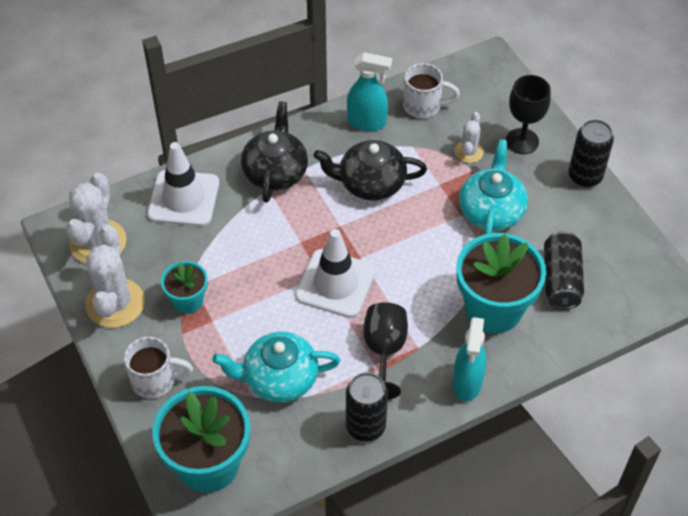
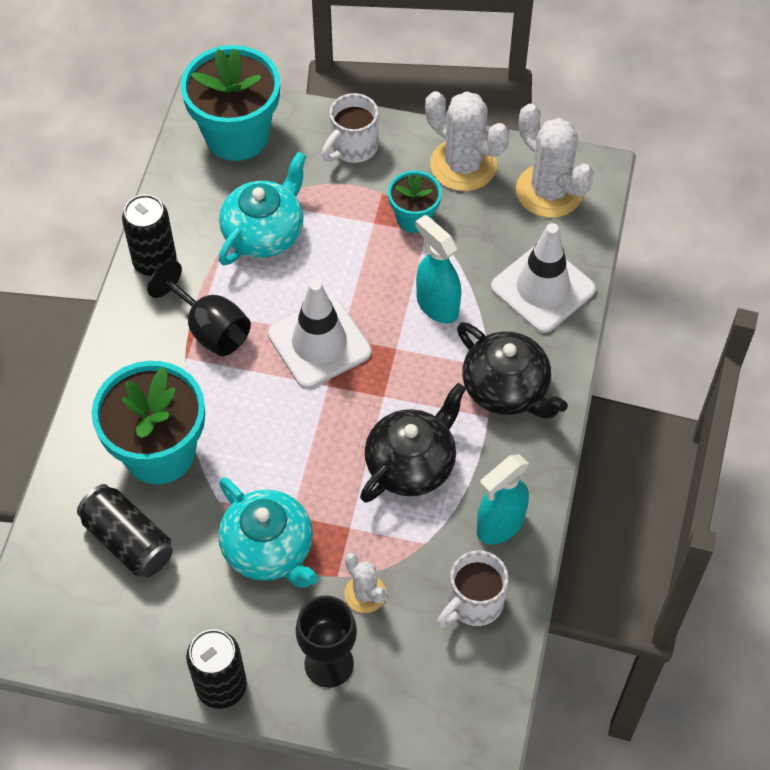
camera: 130 degrees right, 5 degrees up
(467, 383) = (112, 367): turquoise spray bottle -> turquoise spray bottle (437, 305)

